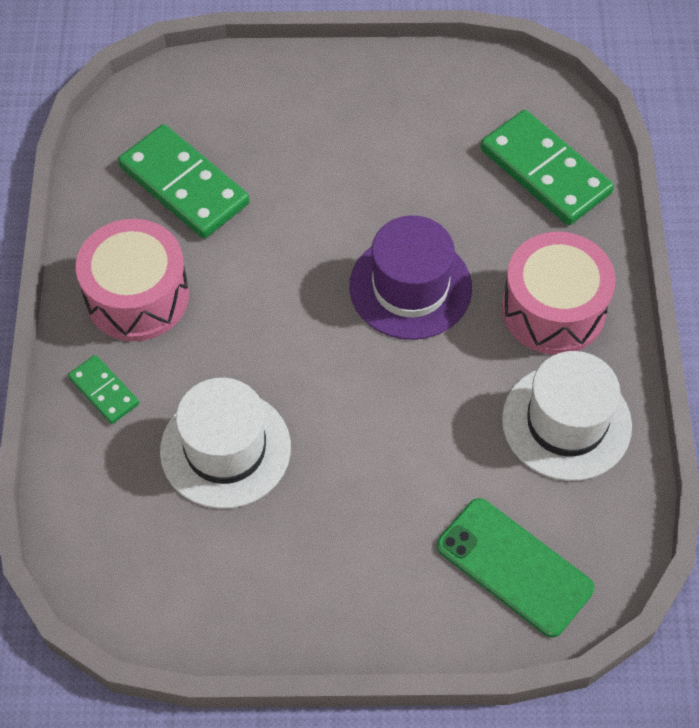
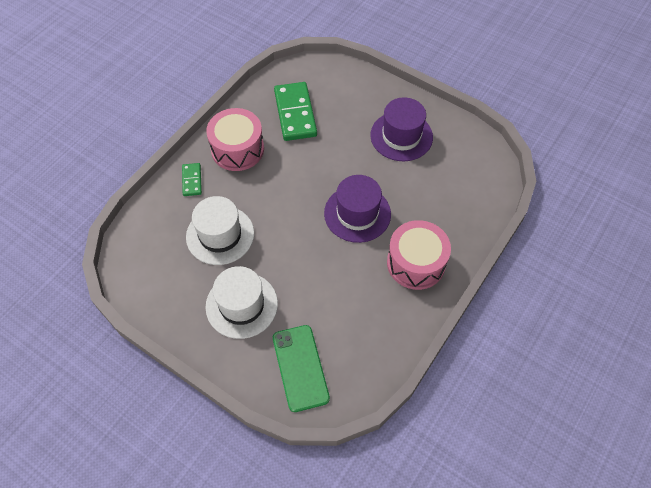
camera: 35 degrees right, 0 degrees up
(380, 129) = (401, 136): none -> purple hat
(545, 171) = (464, 198): green domino -> none
(566, 422) = (379, 318): white hat -> white hat (241, 305)

